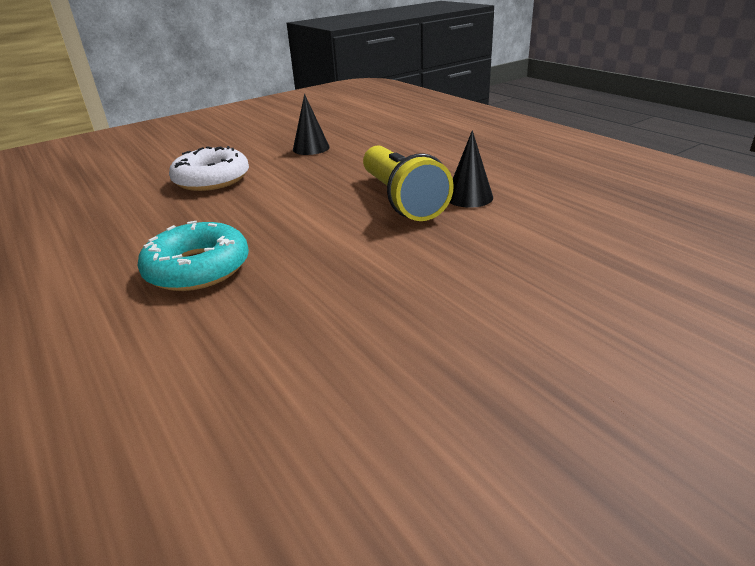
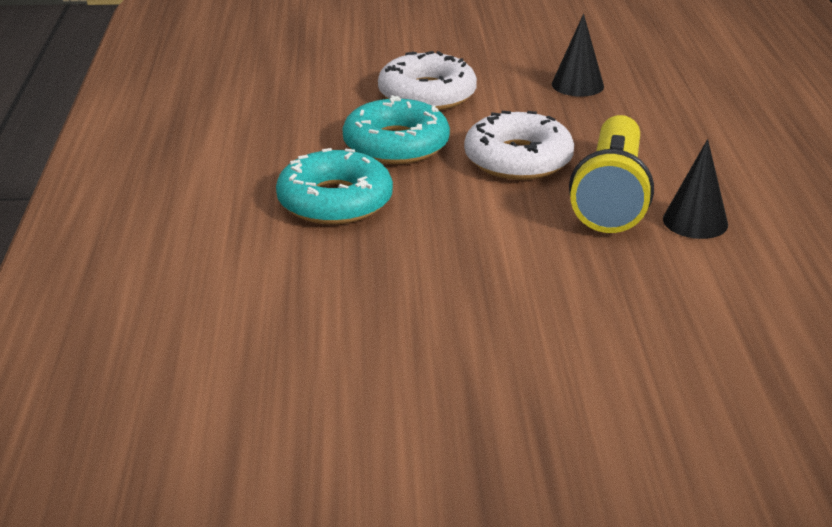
camera: 30 degrees right, 0 degrees up
(215, 215) = (396, 145): none -> turquoise donut
(316, 197) = (518, 159): none -> white donut

